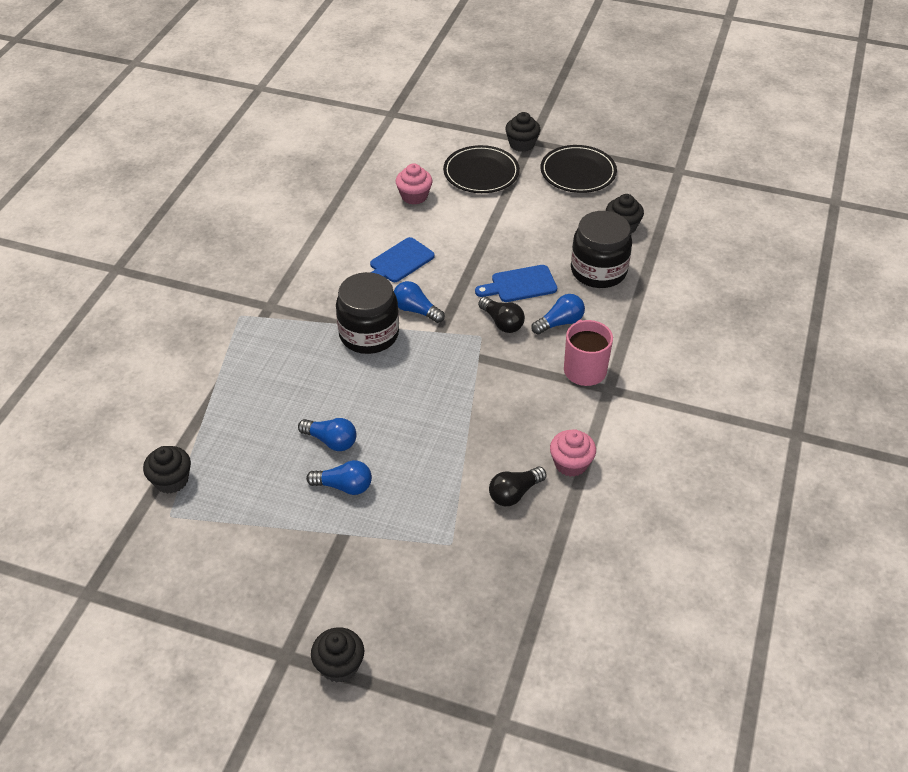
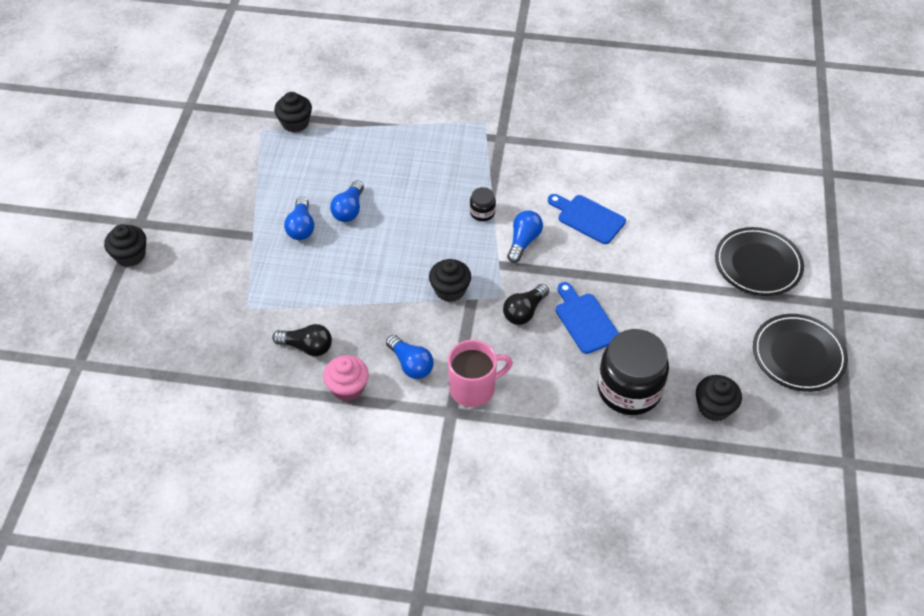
camera: 80 degrees right, 5 degrees up
(369, 334) = (482, 212): black jar -> black jar, size x0.44
(414, 196) = (694, 214): pink cupcake -> none
(514, 493) = (307, 347): black light bulb -> black light bulb turned 150 degrees clockwise
(522, 144) = (827, 295): black cupcake -> black cupcake (450, 290)
(560, 323) = (537, 361): blue light bulb -> blue light bulb (411, 364)

